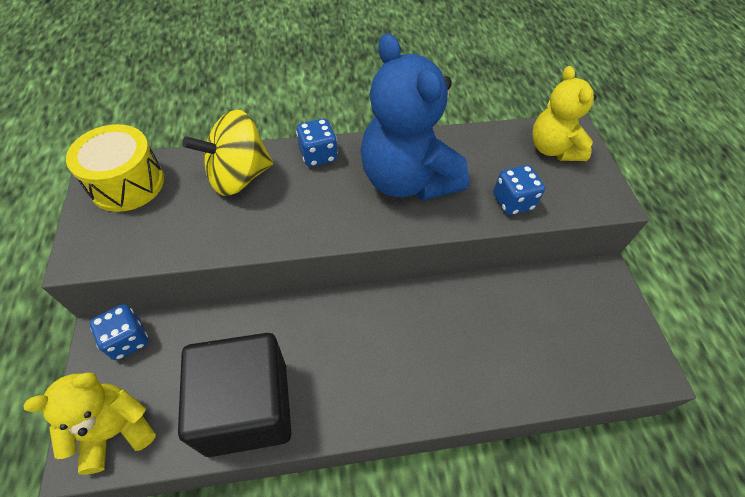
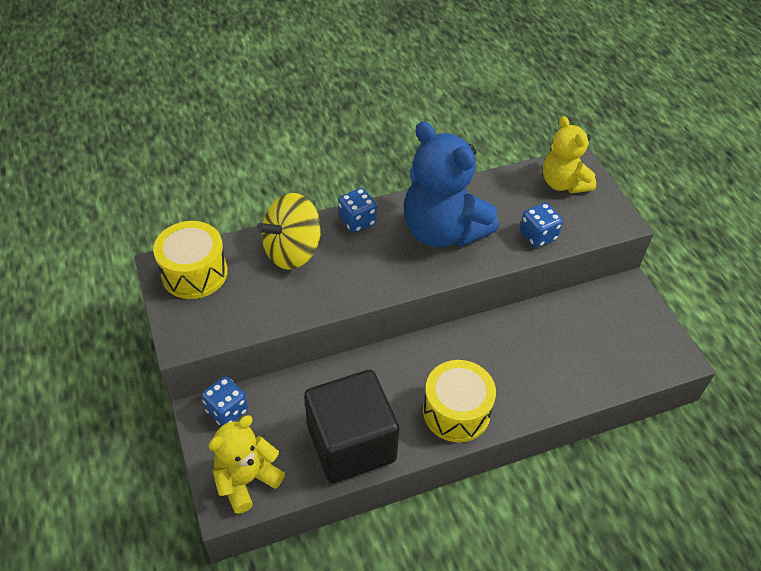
camera: 10 degrees left, 5 degrees down
(377, 390) = (456, 412): none -> yellow drum

